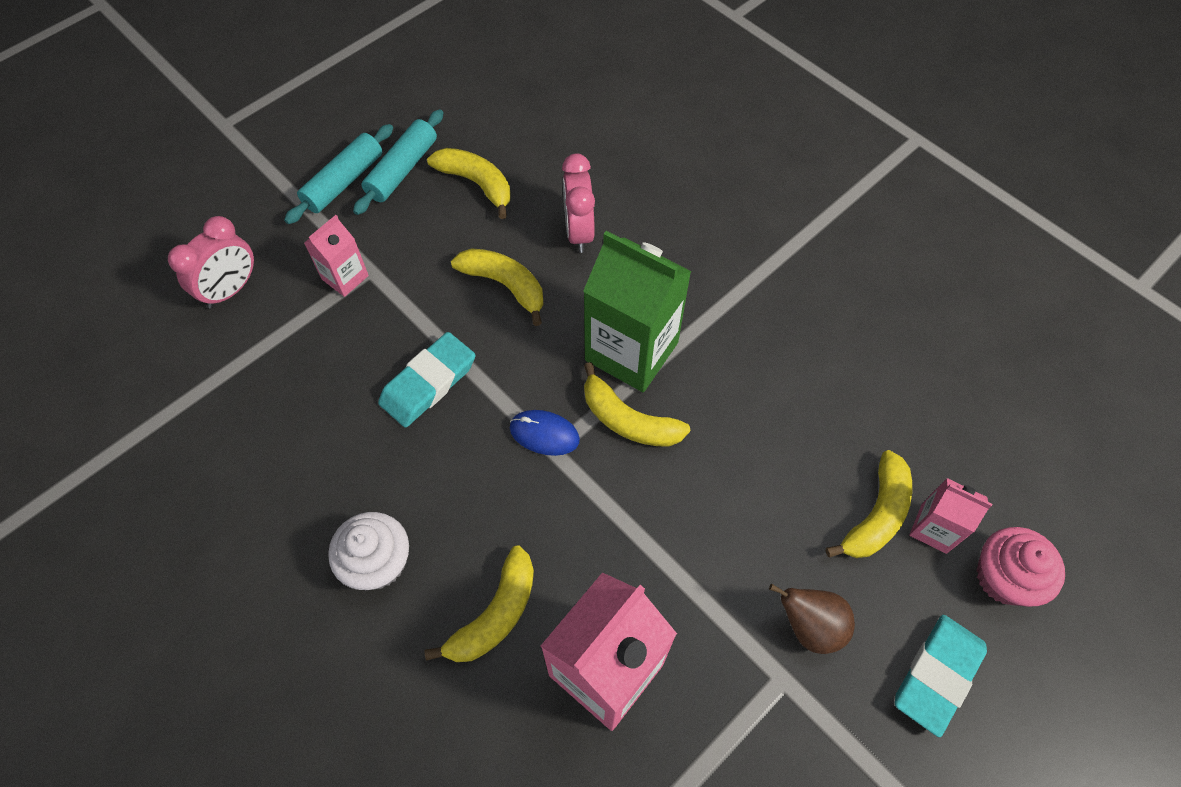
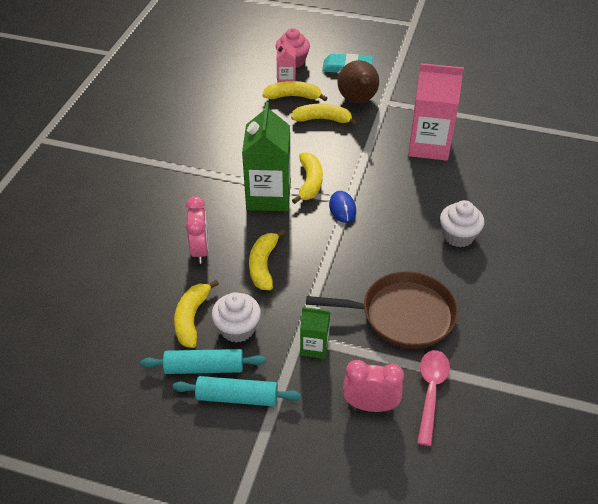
camera: 120 degrees left, 15 degrees down
(192, 357) = (431, 392): none -> pink spoon
(311, 395) = (402, 315): none -> brown pan
(345, 277) = (314, 347): pink carton -> green carton
(428, 383) = (352, 267): turquoise eraser -> none
(429, 218) = (237, 328): none -> white cupcake
(495, 614) = (440, 186): yellow banana -> yellow banana (322, 119)
(579, 232) = (200, 250): pink clock -> pink clock turned 60 degrees counterclockwise
(809, 625) = (358, 101): brown pear -> brown pear, size x1.50

